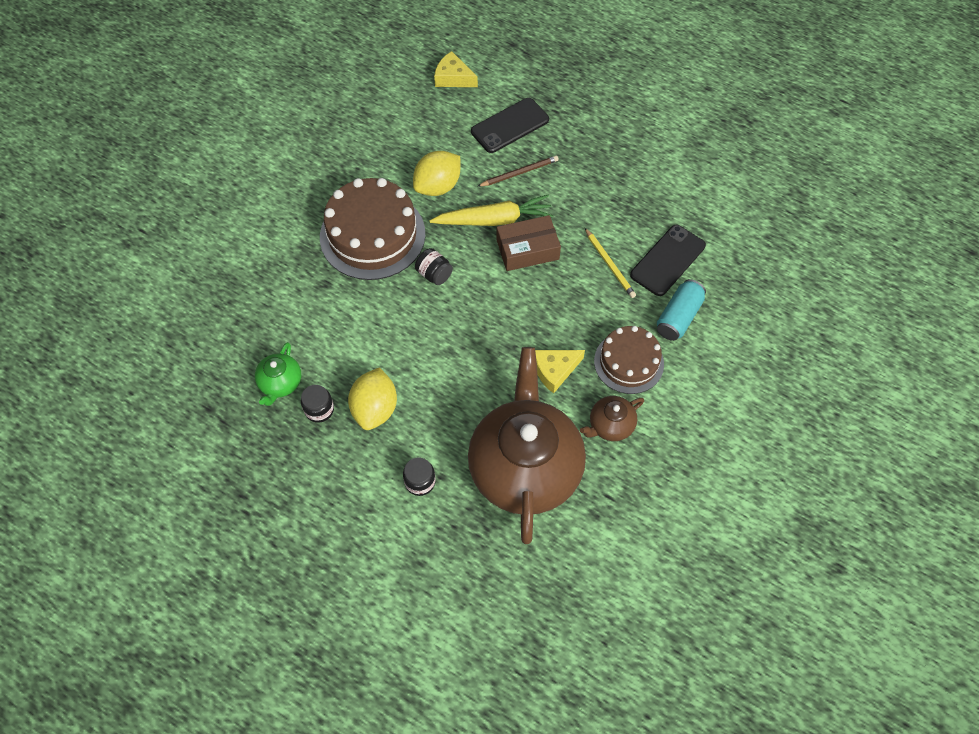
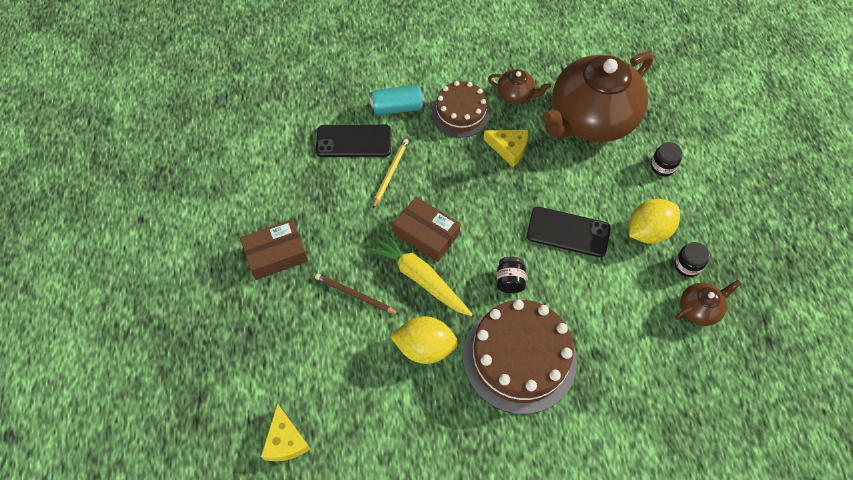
camera: 130 degrees left, 0 degrees up
(280, 383) = (699, 309): green teapot -> brown teapot
(510, 126) = (307, 342): black phone -> black phone (568, 232)
(600, 147) = (276, 254): none -> brown box

